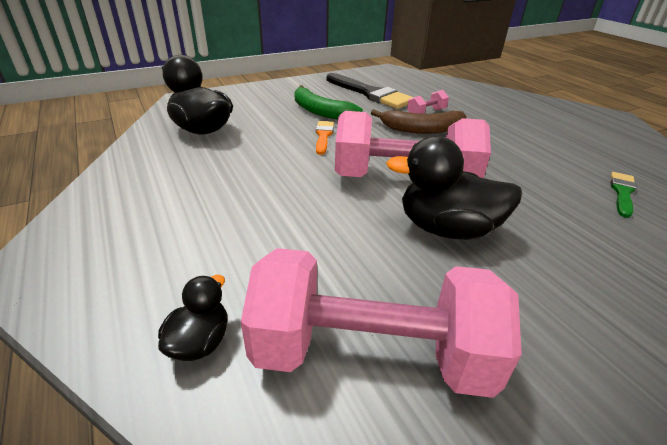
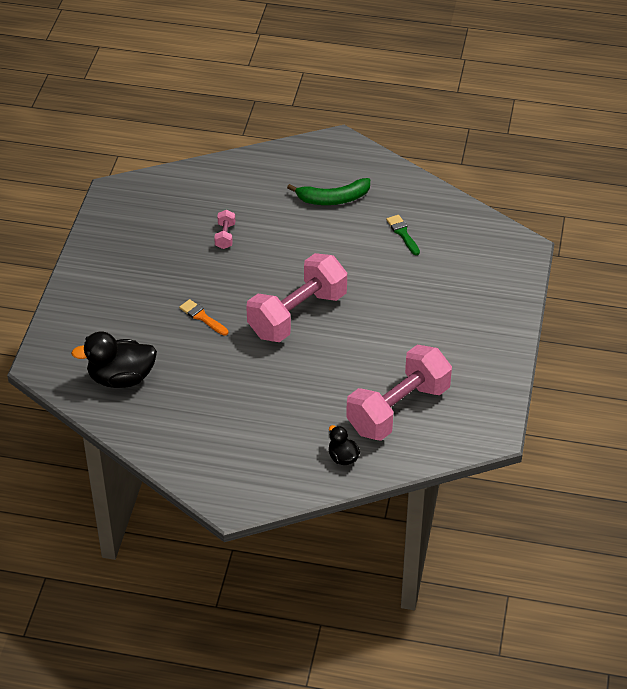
camera: 50 degrees left, 10 degrees up
(320, 111) = (158, 294): green banana -> green banana (333, 199)
(370, 93) = (154, 242): black brush -> none
(422, 129) = (247, 259): brown banana -> none
(447, 229) = (356, 331): black duck -> none

